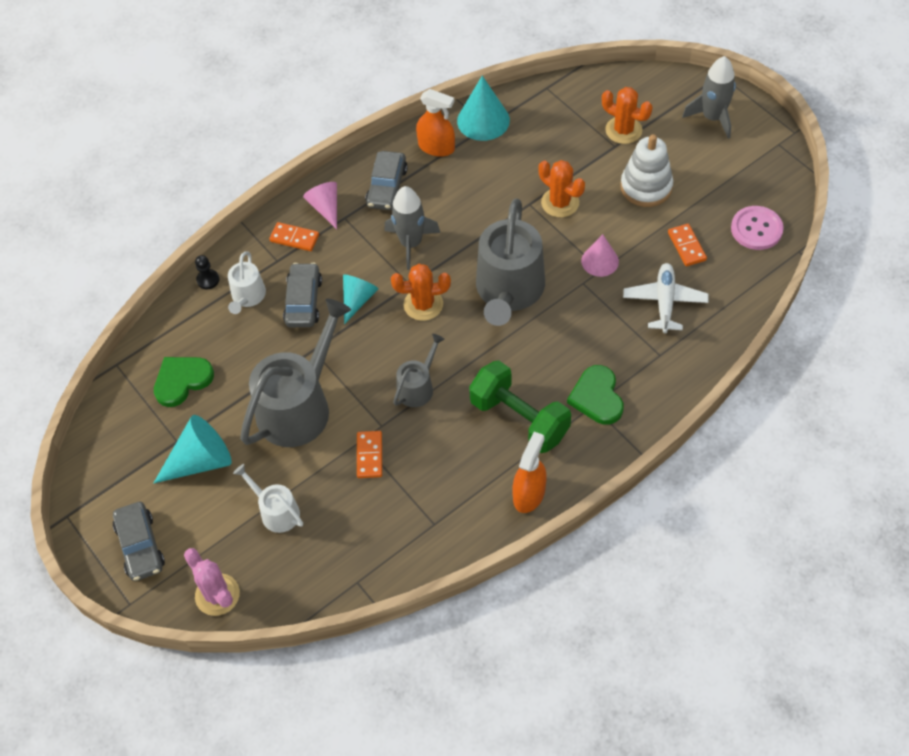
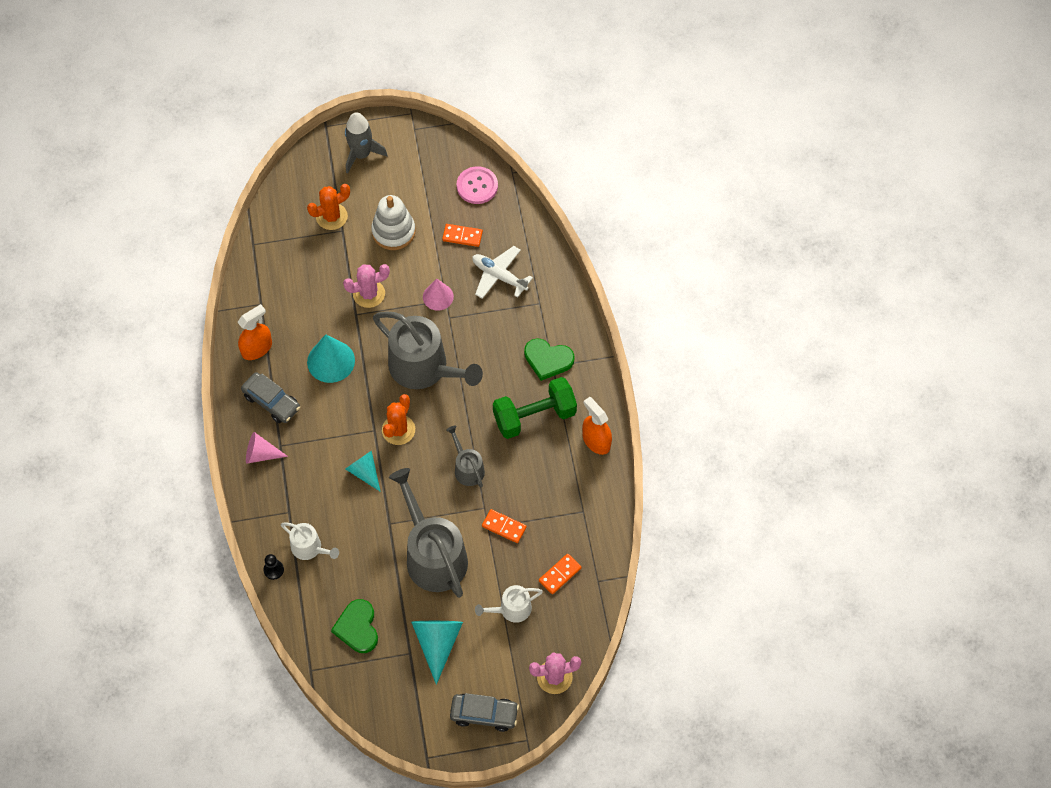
camera: 65 degrees left, 5 degrees up
(294, 238) = (276, 490): orange domino -> orange domino (560, 574)
(303, 301) = (340, 510): grey car -> none
(411, 243) = (337, 411): grey rocket -> none
(483, 120) = (253, 303): turquoise cone -> turquoise cone (331, 361)
(560, 203) = (369, 294): orange cactus -> pink cactus

